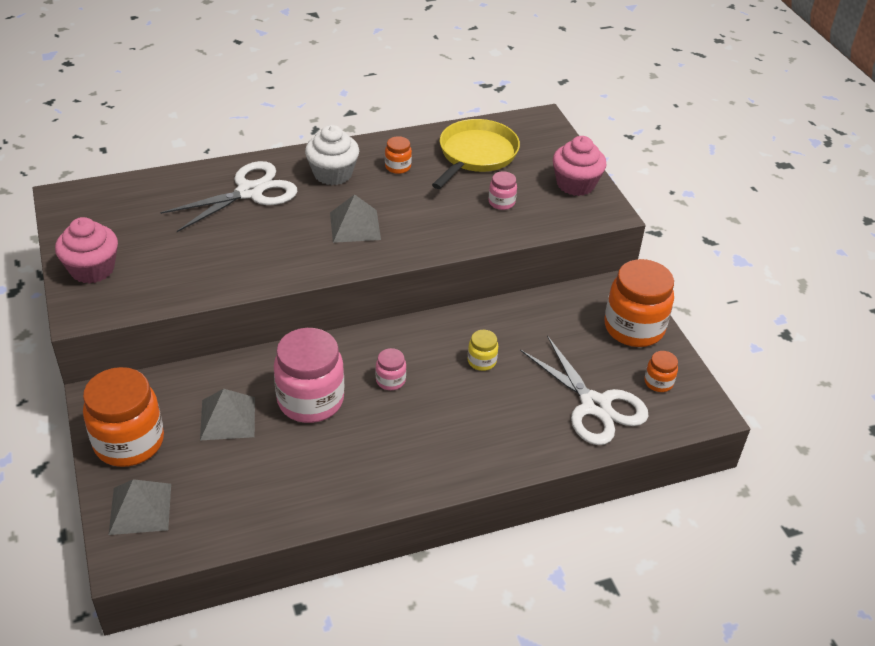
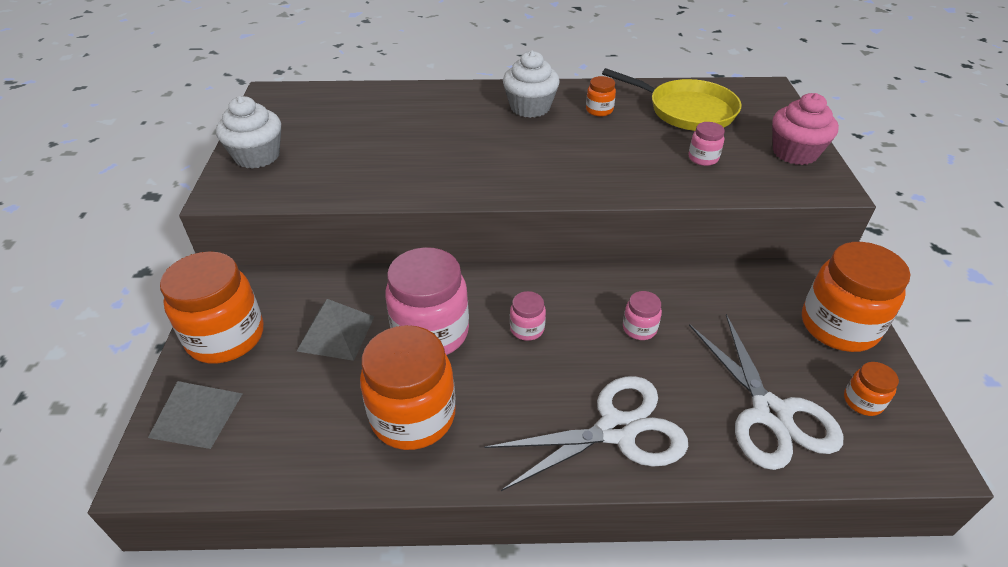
camera: 20 degrees right, 0 degrees up
(92, 269) = (257, 156): pink cupcake -> white cupcake
(250, 192) = (441, 112): white scissors -> white scissors (616, 430)
(324, 468) = (413, 416): none -> orange jar
(355, 226) = (533, 157): grey pyramid -> none
(476, 155) = (686, 110): yellow pan -> yellow pan turned 75 degrees clockwise
(481, 361) = (639, 328): yellow jar -> pink jar

